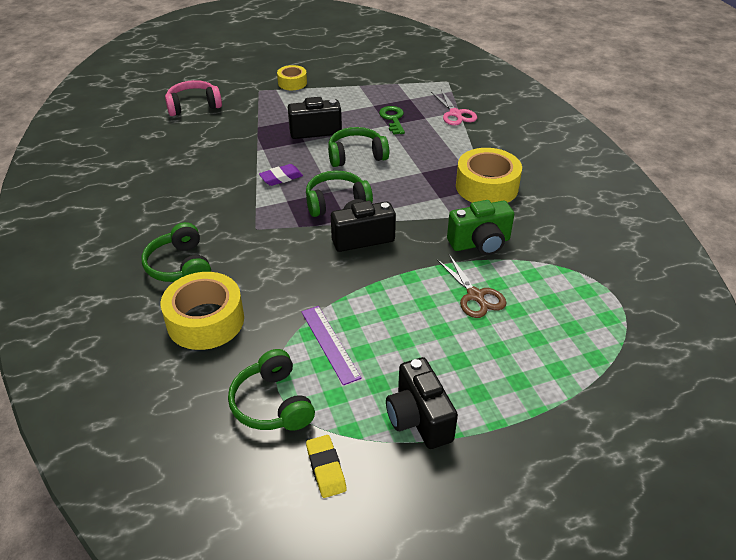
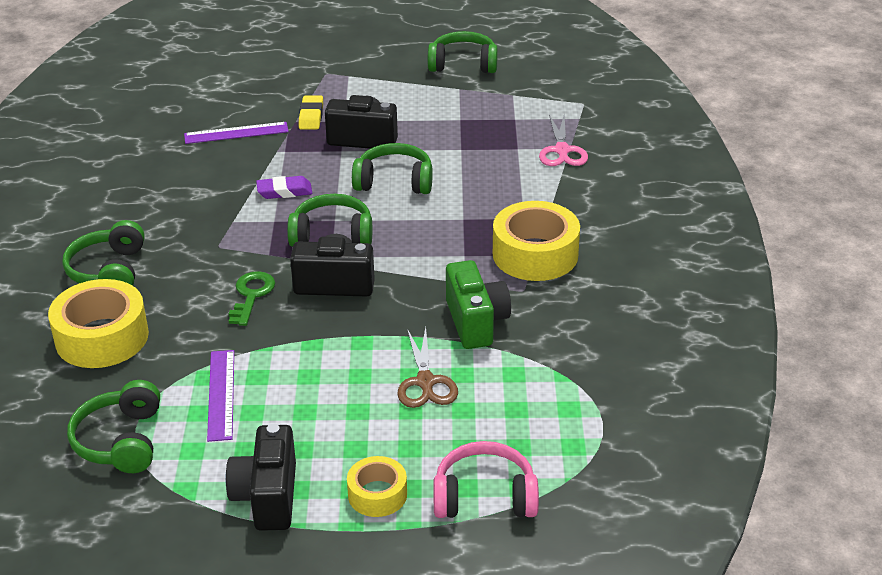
camera: 20 degrees right, 5 degrees down
(193, 106) = (234, 80): pink headphones -> pink headphones (484, 496)
(218, 143) = (236, 133): none -> purple ruler
(292, 83) = (374, 71): yellow tape -> yellow tape (377, 494)
(326, 468) = (136, 519): yellow eraser -> yellow eraser (311, 116)
(351, 69) = (463, 64): none -> green headphones
(393, 119) = (473, 142): green key -> green key (251, 295)
(480, 243) = (476, 322): green camera -> green camera turned 105 degrees counterclockwise

